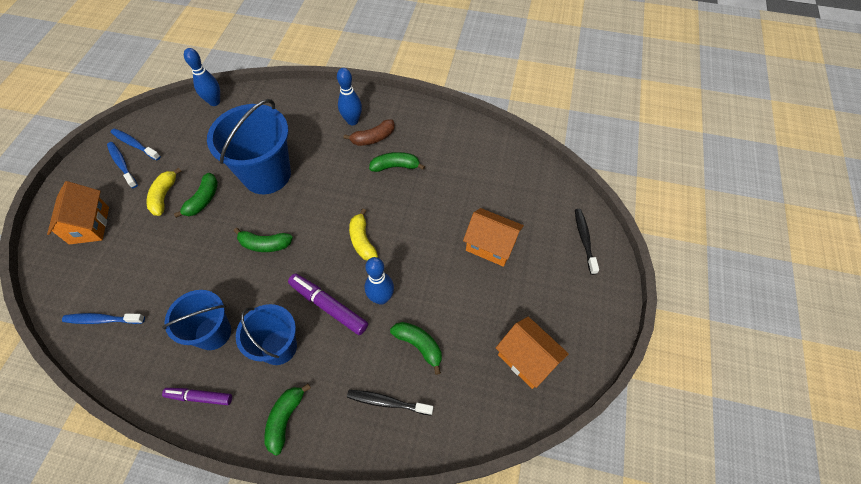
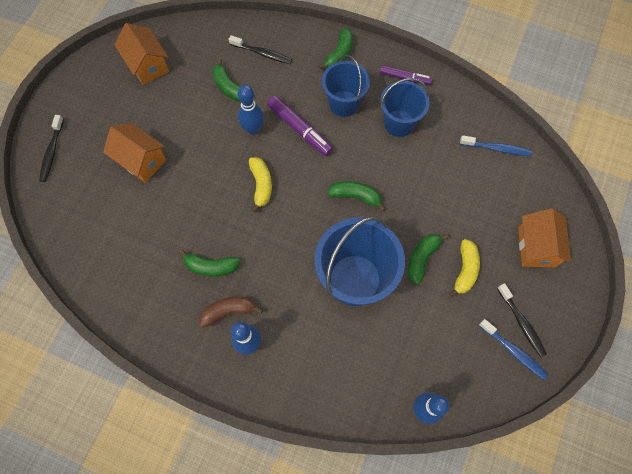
camera: 170 degrees left, 10 degrees up
(122, 164) = (521, 323): blue toothbrush -> black toothbrush

